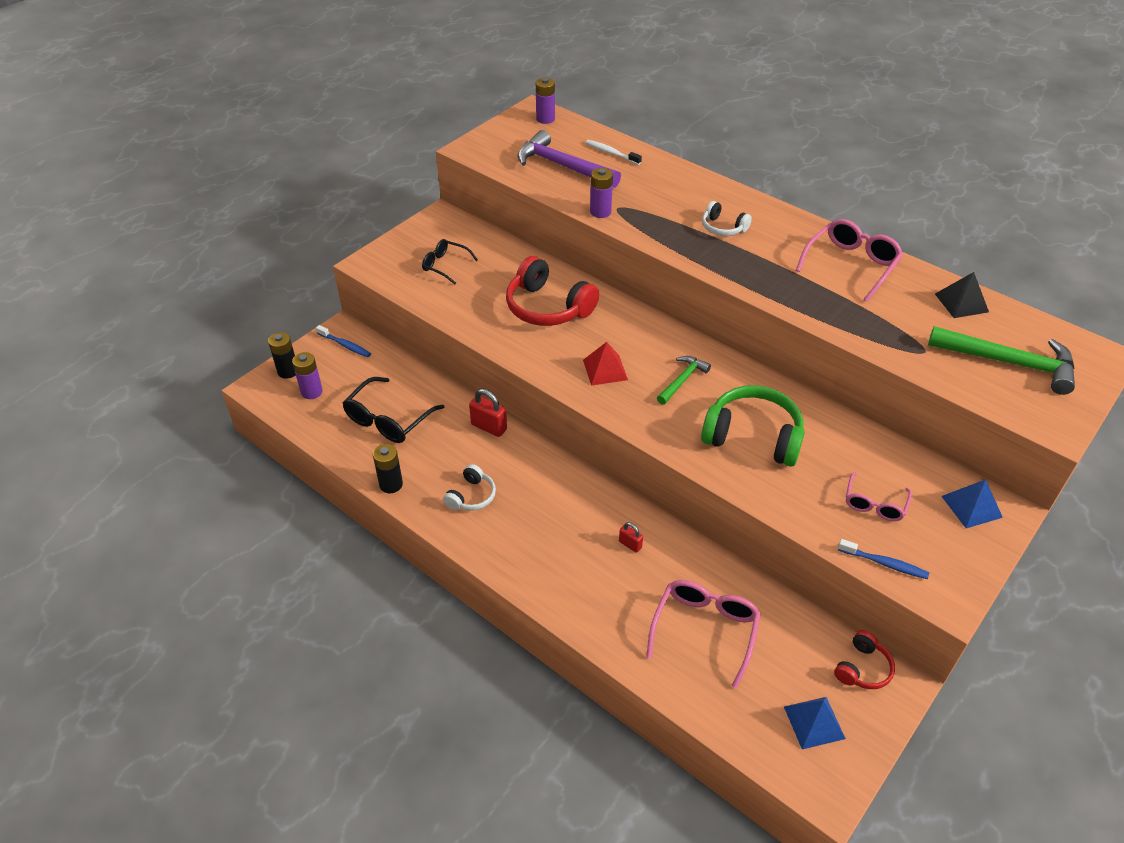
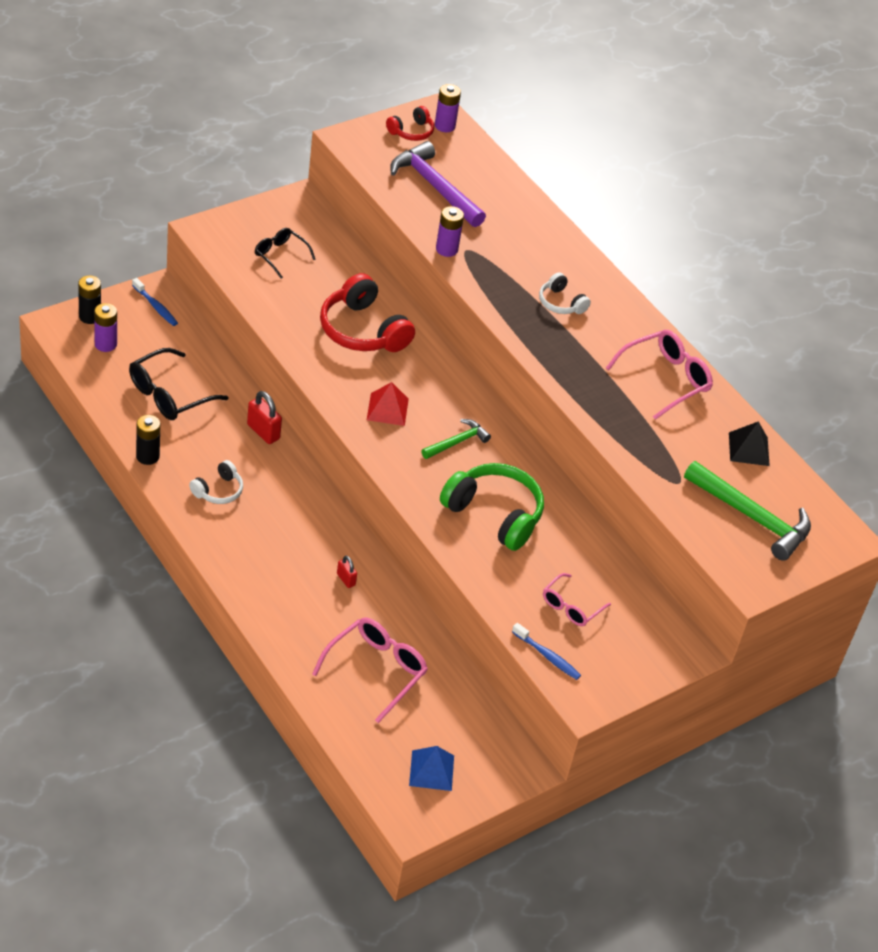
camera: 10 degrees right, 0 degrees up
(611, 153) = (493, 187): white toothbrush -> none
(862, 668) = (500, 745): red headphones -> red headphones (411, 132)
(971, 506) = (660, 637): blue pyramid -> none

